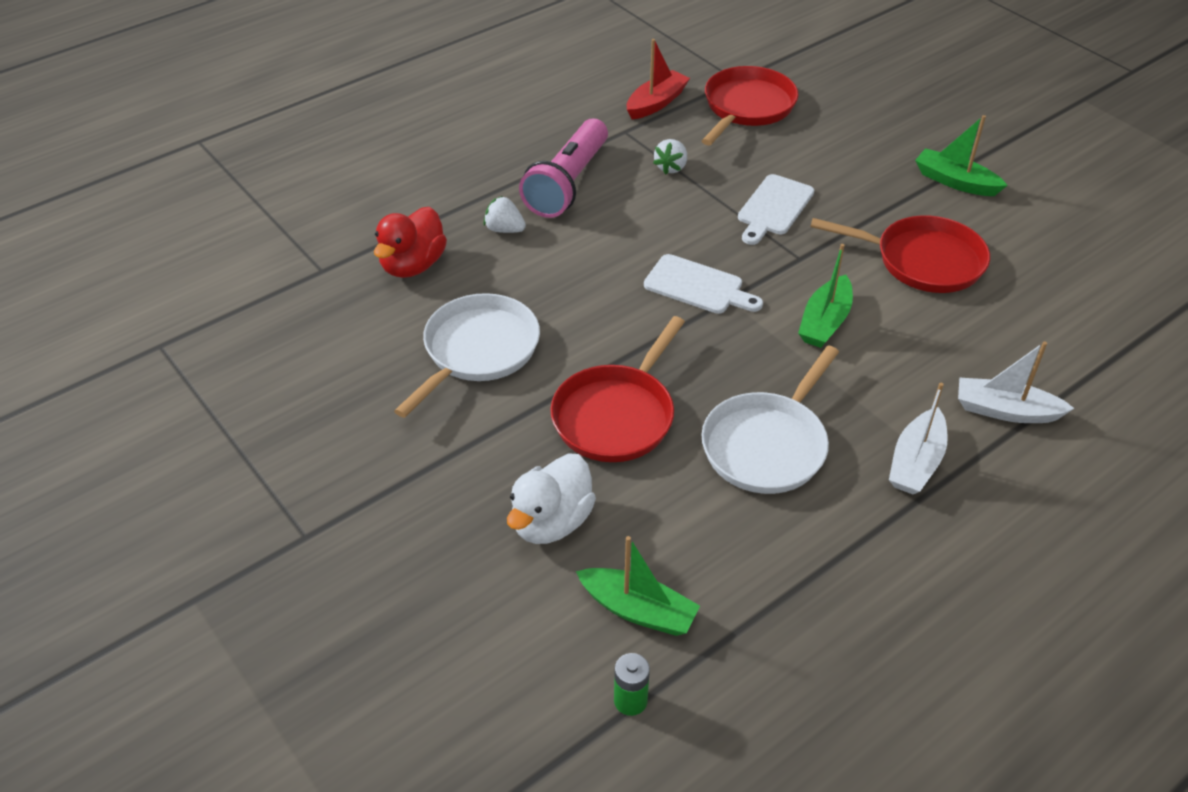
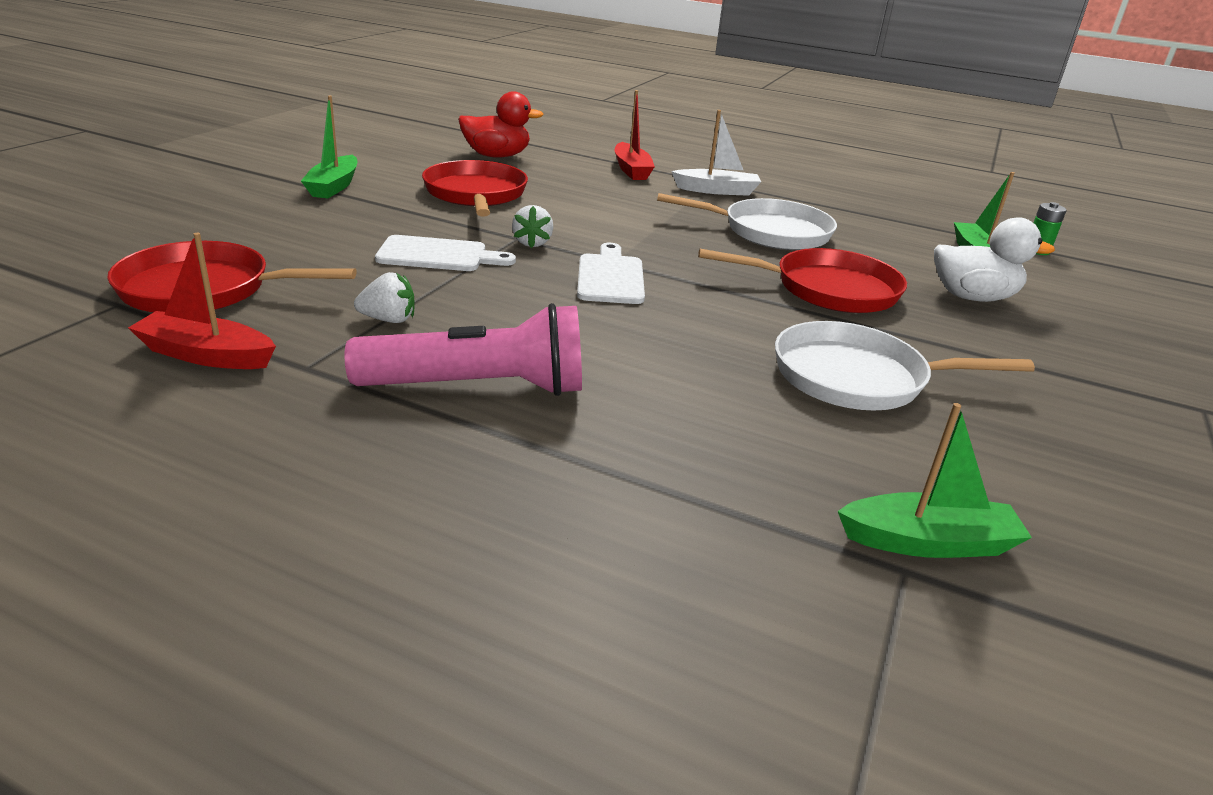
camera: 120 degrees left, 15 degrees down
(413, 265) = (785, 474): red duck -> red duck (496, 156)
(504, 229) = (629, 415): white strawberry -> white strawberry (532, 243)
(825, 322) = (601, 223): green boat -> green boat (928, 542)
(1005, 411) = (632, 170): white boat -> red boat

